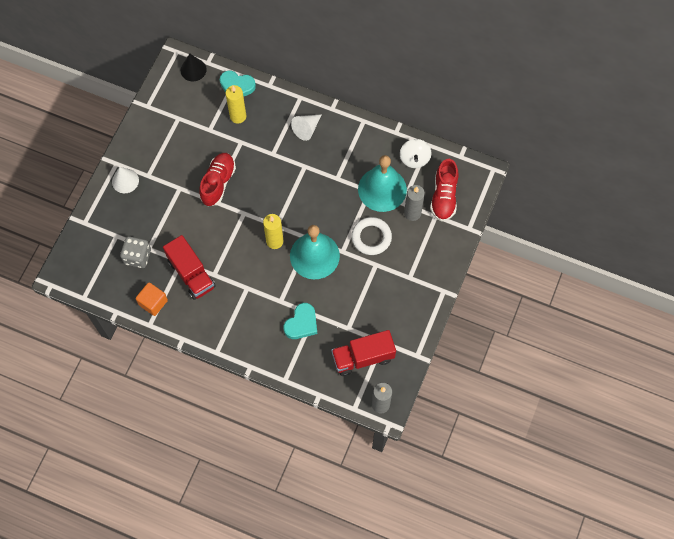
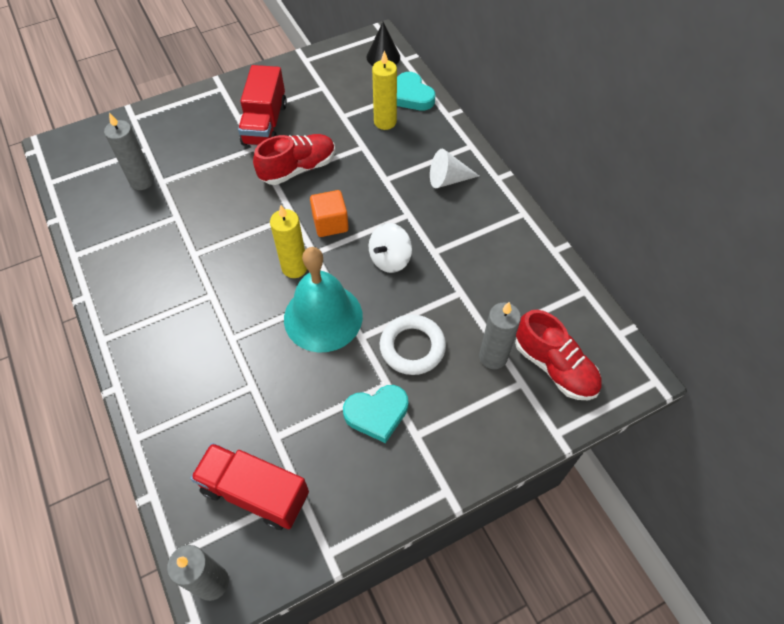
camera: 40 degrees right, 10 degrees down
(125, 181) = (212, 107): white cone -> none
(137, 256) = (142, 181): grey dice -> grey candle
(153, 302) = (103, 236): orange cube -> orange cube (330, 223)
(191, 274) = (172, 236): red truck -> red truck (265, 124)
(301, 323) = (227, 384): turquoise heart -> turquoise heart (377, 414)
(382, 189) = (478, 301): turquoise bell -> none
(414, 159) = (552, 295): white spinning top -> white spinning top (390, 259)
(444, 196) = (554, 367): red shoe -> red shoe turned 90 degrees counterclockwise

